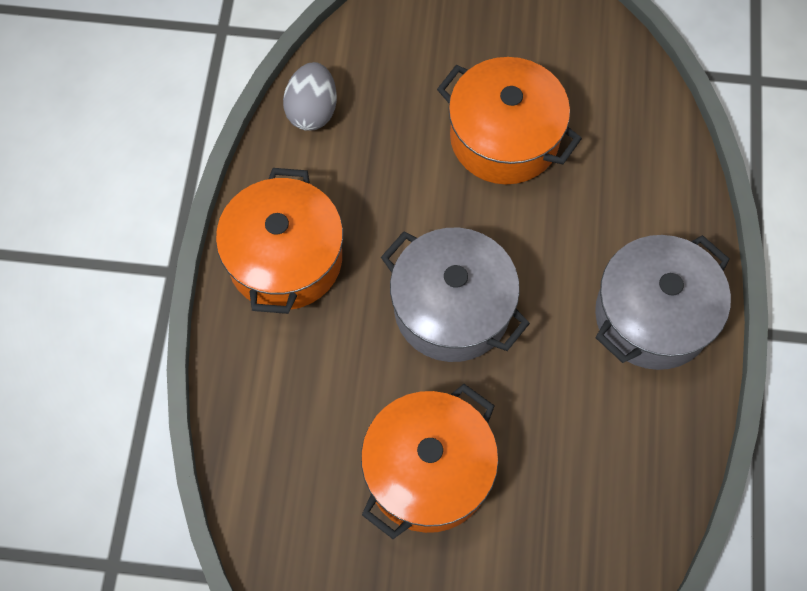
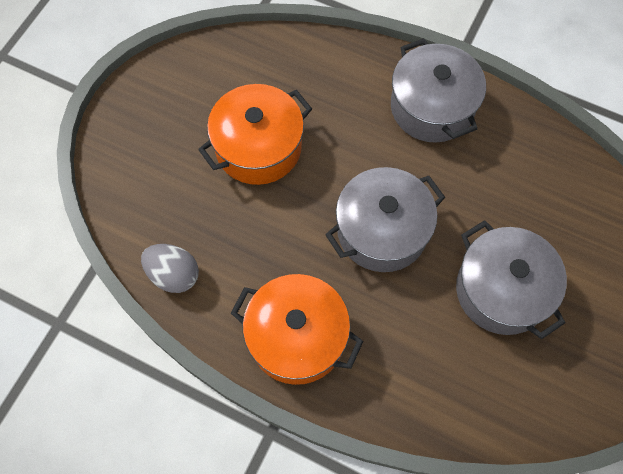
camera: 70 degrees left, 0 degrees up
(428, 472) = (502, 290): orange pot -> grey pot

